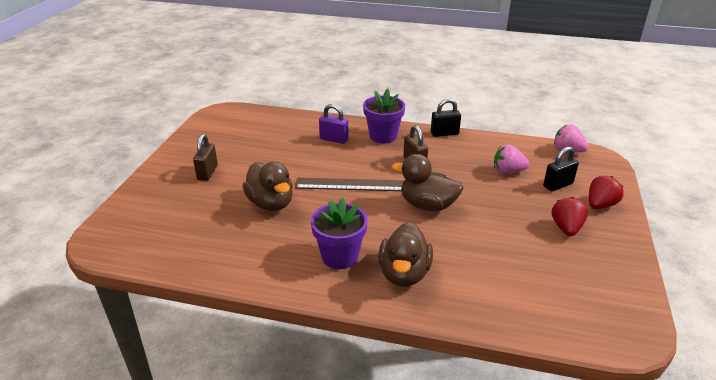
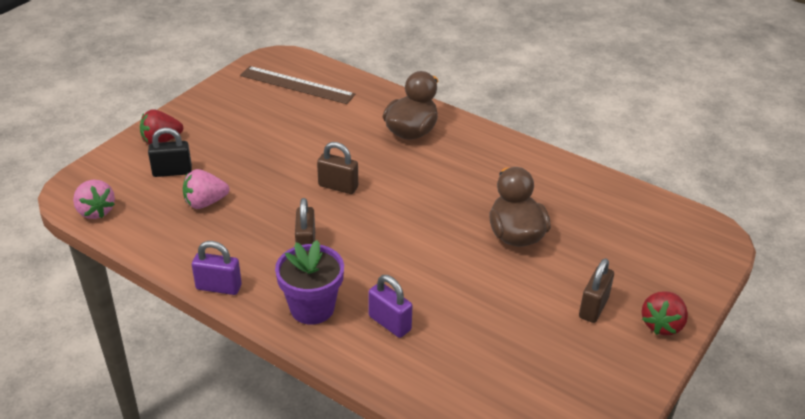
camera: 160 degrees left, 5 degrees up
(340, 256) = (462, 159): purple flower pot -> none
(351, 184) = (407, 235): brown ruler -> brown ruler (297, 85)
(427, 205) = (338, 186): brown duck -> brown padlock
(444, 133) = (219, 287): black padlock -> purple padlock
(508, 171) = (205, 203): pink strawberry -> pink strawberry turned 135 degrees clockwise
(566, 228) = (225, 130): red strawberry -> red strawberry (662, 325)

